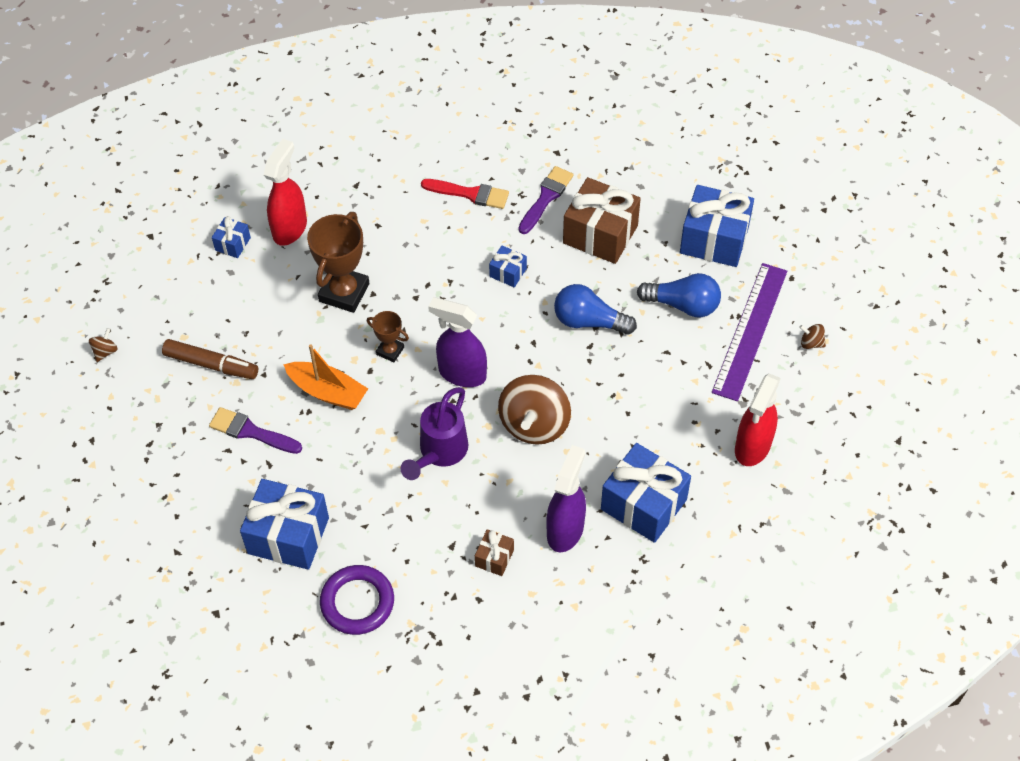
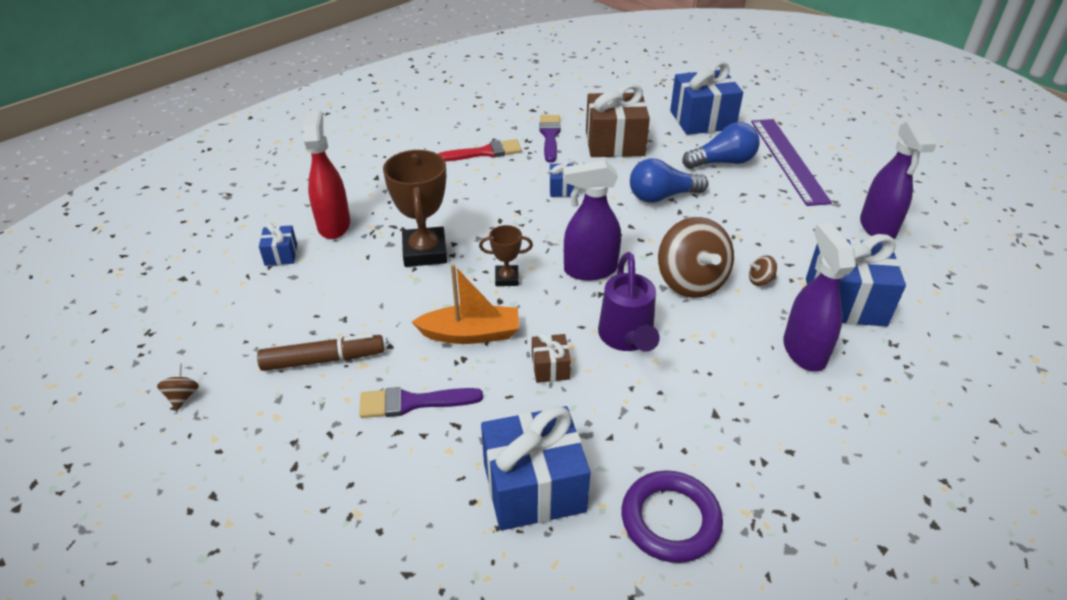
camera: 30 degrees left, 15 degrees down
(494, 558) = (766, 405): brown gift -> brown gift (550, 367)
(752, 447) = (877, 228): red spray bottle -> purple spray bottle
(811, 343) = (838, 152): brown spinning top -> brown spinning top (760, 280)

